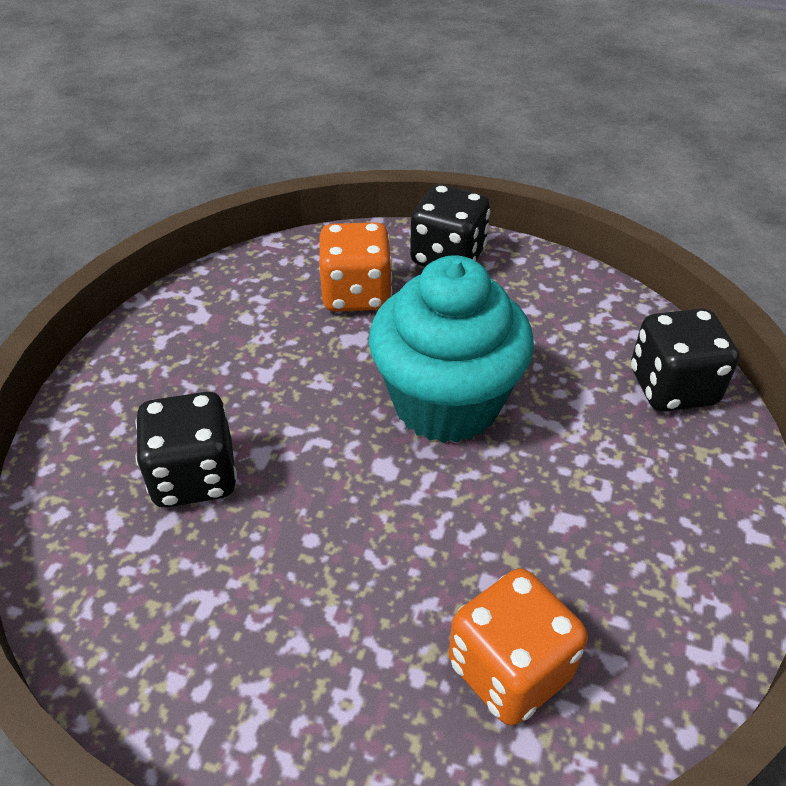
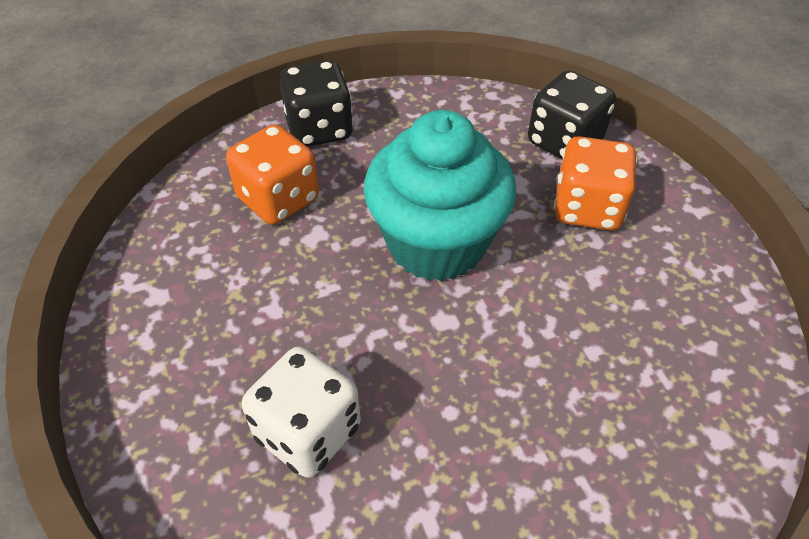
camera: 40 degrees left, 5 degrees up
(194, 476) = (308, 432): black dice -> white dice
(509, 669) = (664, 399): orange dice -> orange dice (587, 208)

